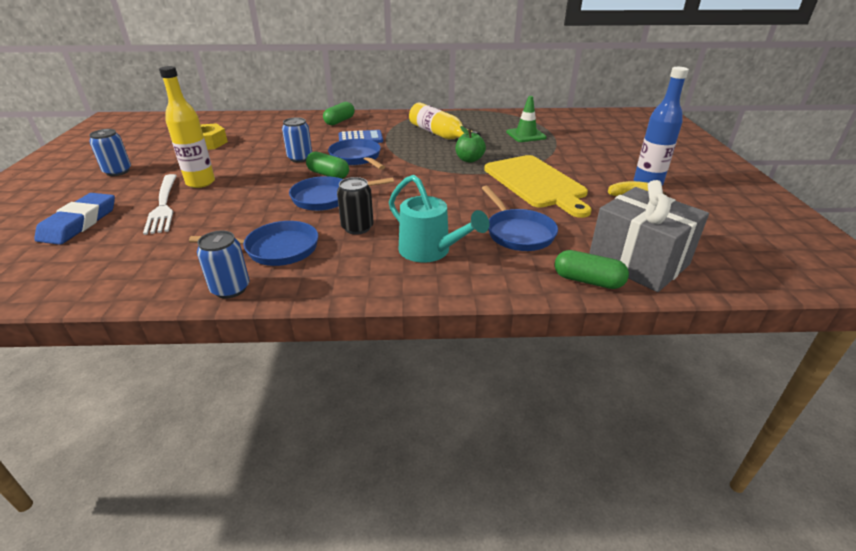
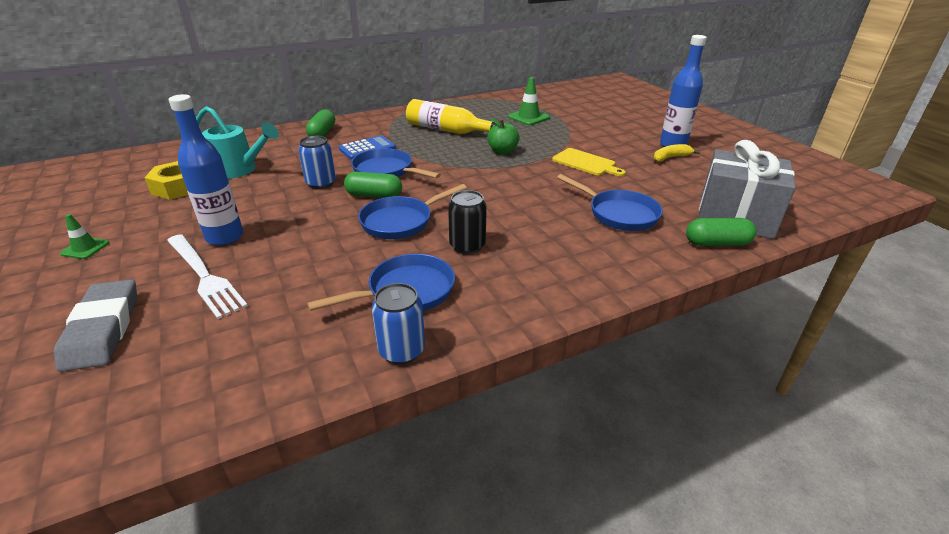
camera: 25 degrees left, 0 degrees up
(79, 223) = (103, 329): blue eraser -> grey eraser
(118, 171) = (85, 248): blue can -> green traffic cone
(200, 182) = (225, 237): yellow bottle -> blue bottle
(430, 251) = (563, 252): turquoise watering can -> turquoise watering can (239, 170)
(536, 183) = (586, 163): yellow cutting board -> yellow cutting board, size x0.56

